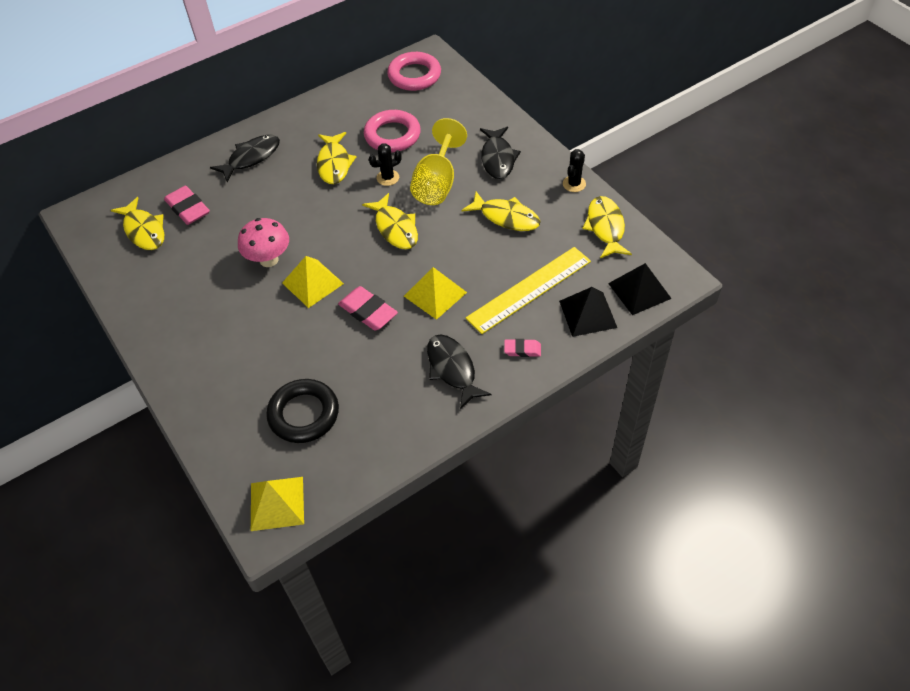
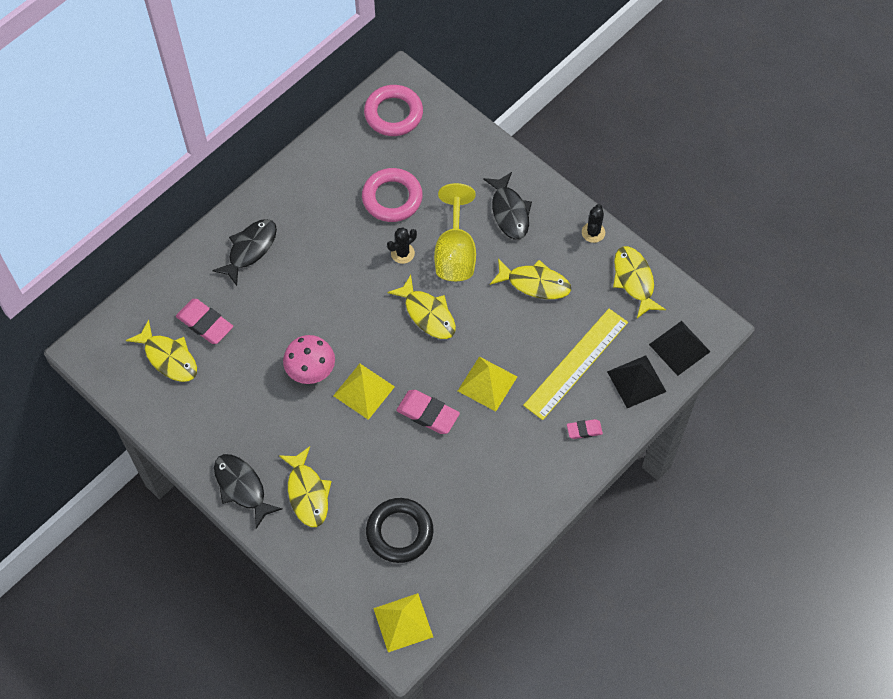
camera: 15 degrees left, 10 degrees up
(334, 164) = (341, 244): yellow fish -> yellow fish (307, 493)
(452, 369) = (524, 462): black fish -> black fish (242, 487)

